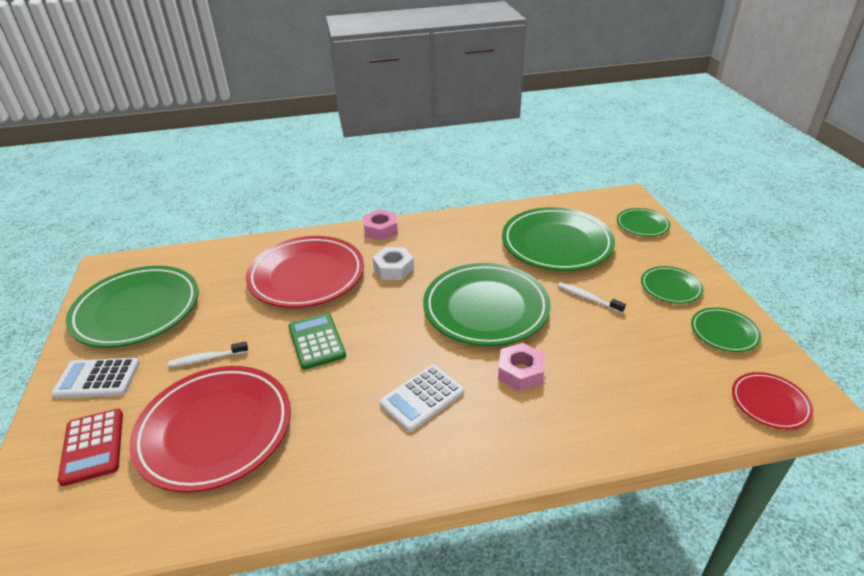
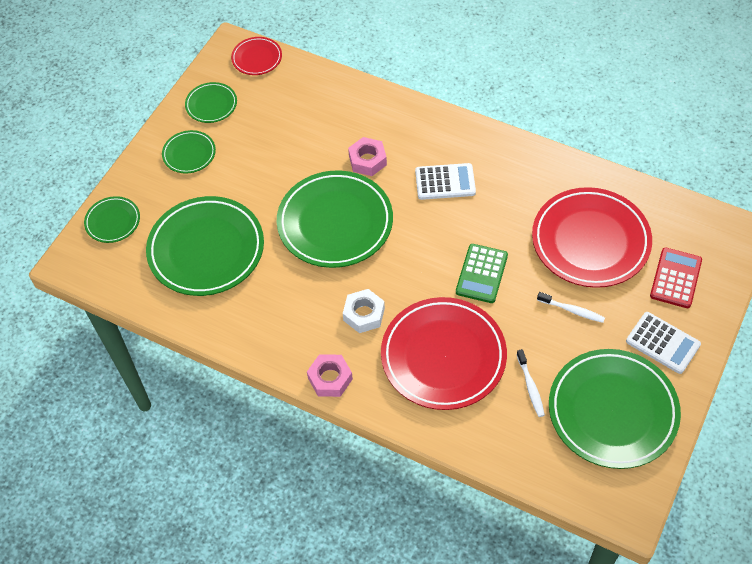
camera: 140 degrees left, 20 degrees up
(588, 298) = (255, 183): white toothbrush -> white toothbrush (530, 387)

